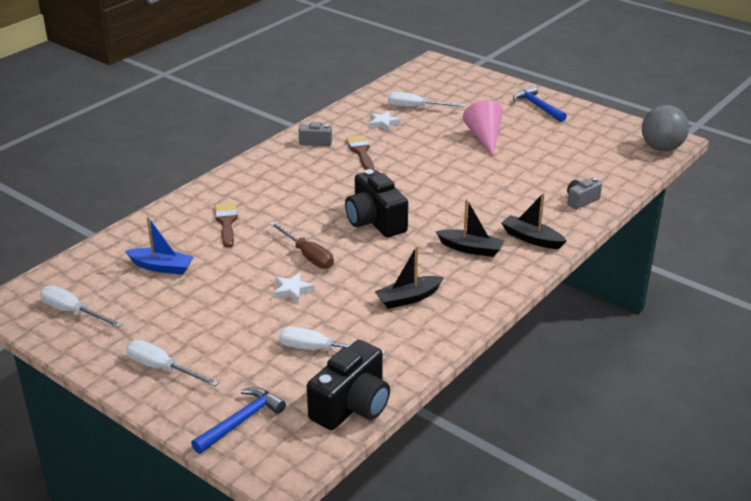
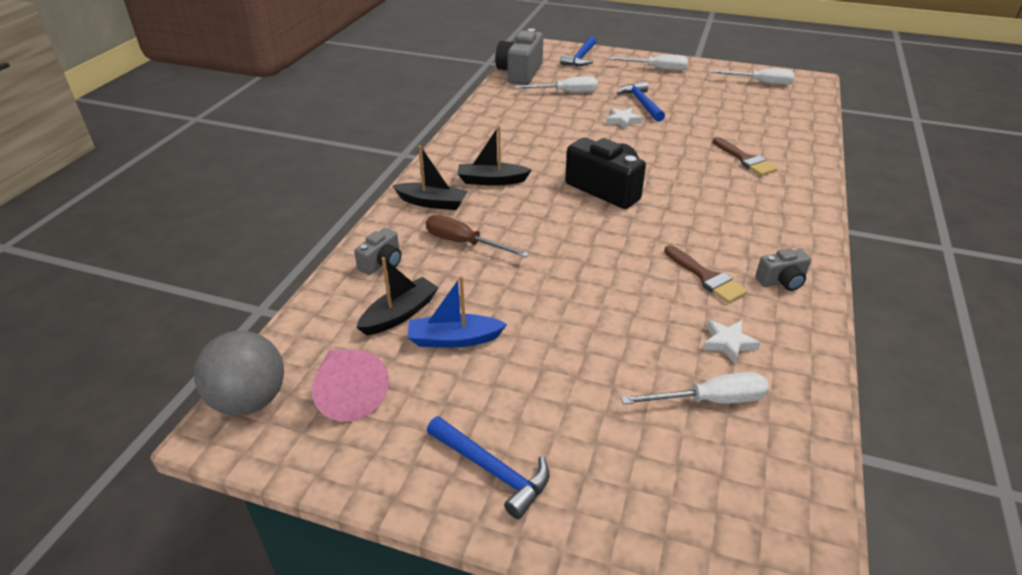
camera: 160 degrees right, 5 degrees up
(161, 267) = (745, 117): blue boat -> blue boat (454, 339)
(247, 311) = (641, 103): none -> blue hammer
(307, 255) = (638, 146): brown screwdriver -> brown screwdriver (464, 243)
(352, 406) = (520, 73): black camera -> grey camera
(408, 298) = (524, 132): black boat -> black boat (400, 314)
(484, 137) = (553, 350): pink cone -> pink cone (348, 393)

